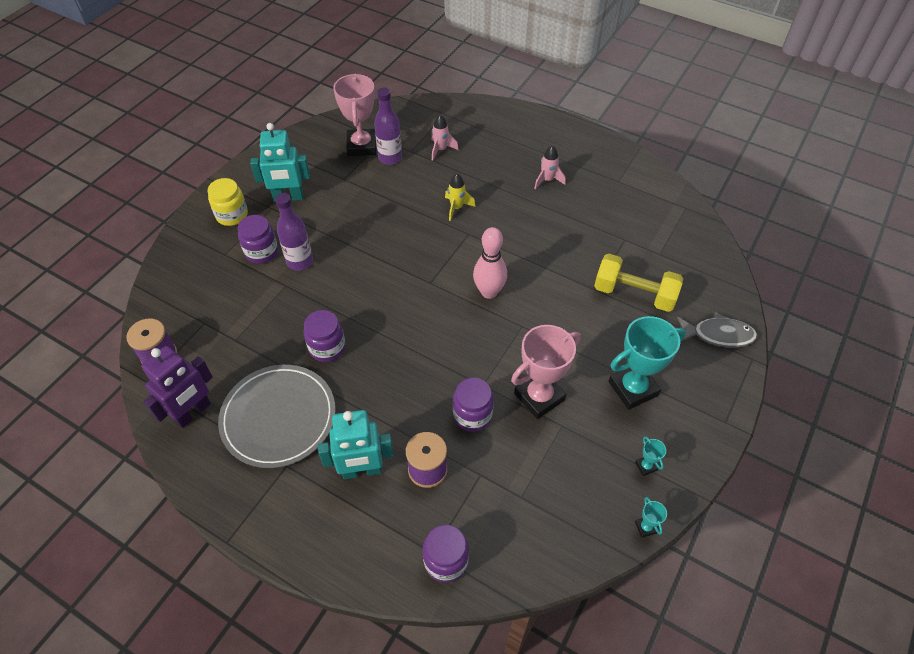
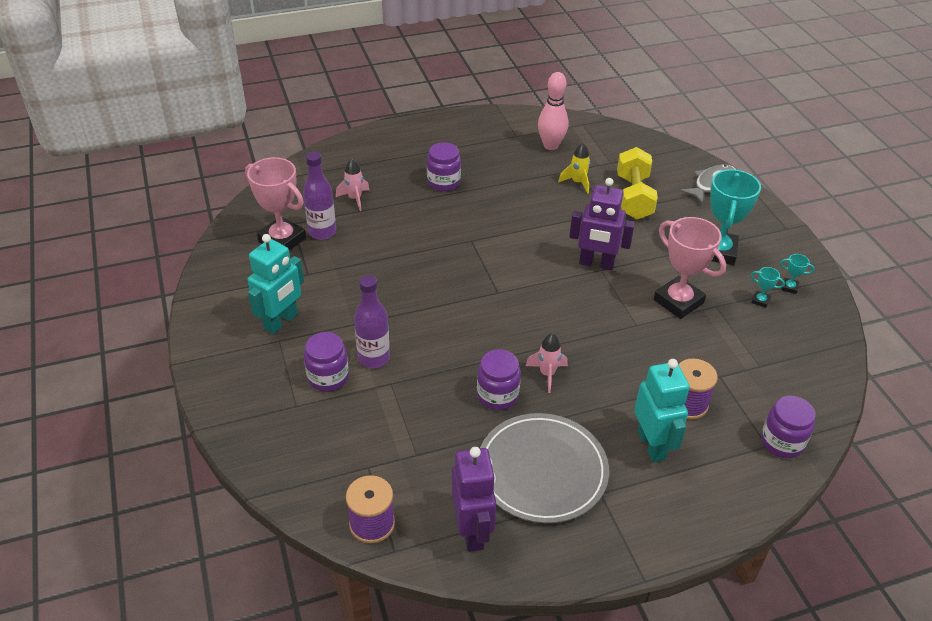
camera: 50 degrees left, 10 degrees down
(232, 215) = (250, 373): yellow jar -> none
(362, 471) = (652, 445): turquoise robot -> turquoise robot turned 45 degrees counterclockwise
(456, 208) = (434, 229): yellow rocket -> yellow rocket (577, 182)
(472, 415) = (660, 347): purple jar -> purple jar (443, 182)
(489, 292) = (547, 266): pink bowling pin -> pink bowling pin (551, 145)
(525, 319) = (596, 264): none -> purple robot
(539, 397) = (678, 301): pink trophy -> pink trophy turned 45 degrees counterclockwise
(547, 180) = (469, 167): pink rocket -> pink rocket (547, 374)
(634, 294) = (634, 197): yellow dumbbell -> yellow dumbbell turned 60 degrees counterclockwise
(645, 527) = (838, 319): turquoise trophy -> turquoise trophy (760, 300)

